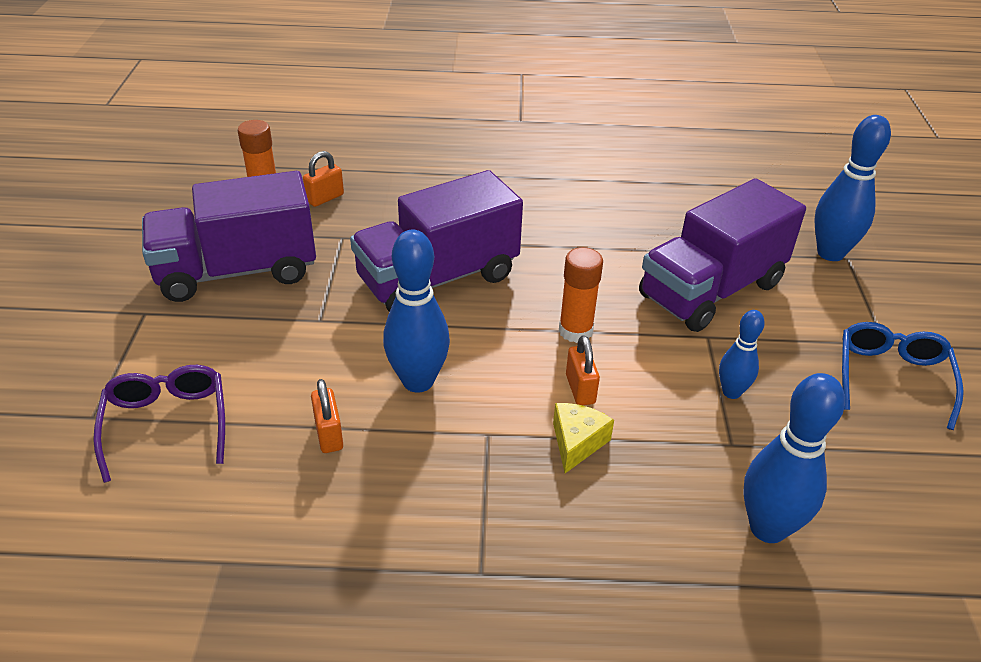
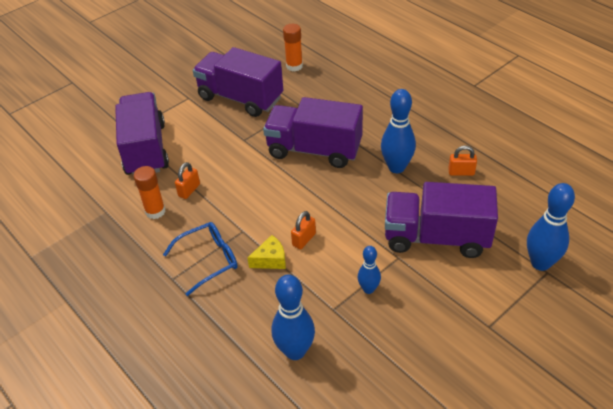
camera: 50 degrees right, 5 degrees up
(167, 424) = (145, 149): purple glasses -> purple truck
(325, 198) = (318, 81): orange padlock -> orange padlock (461, 172)
(418, 381) = (246, 191): blue bowling pin -> blue bowling pin (396, 167)
(575, 331) = (339, 213): orange glue stick -> orange glue stick (155, 211)
(891, 378) = (462, 343): blue glasses -> blue glasses (208, 260)

